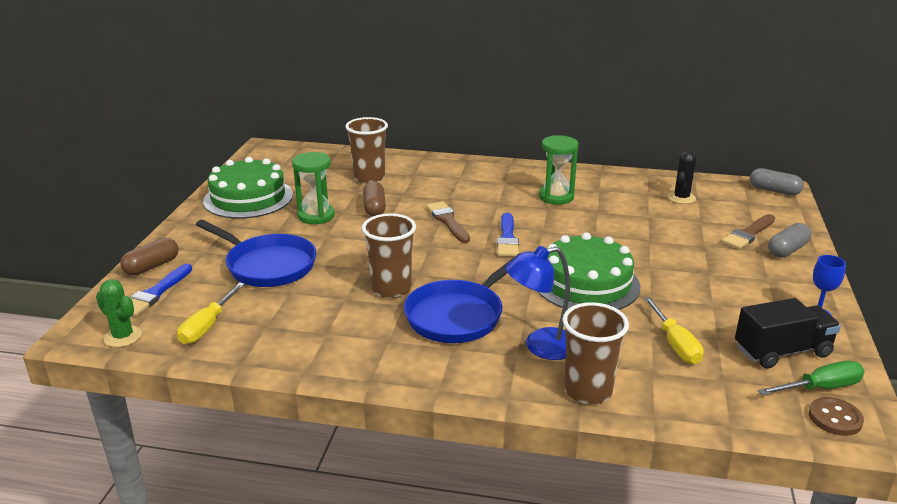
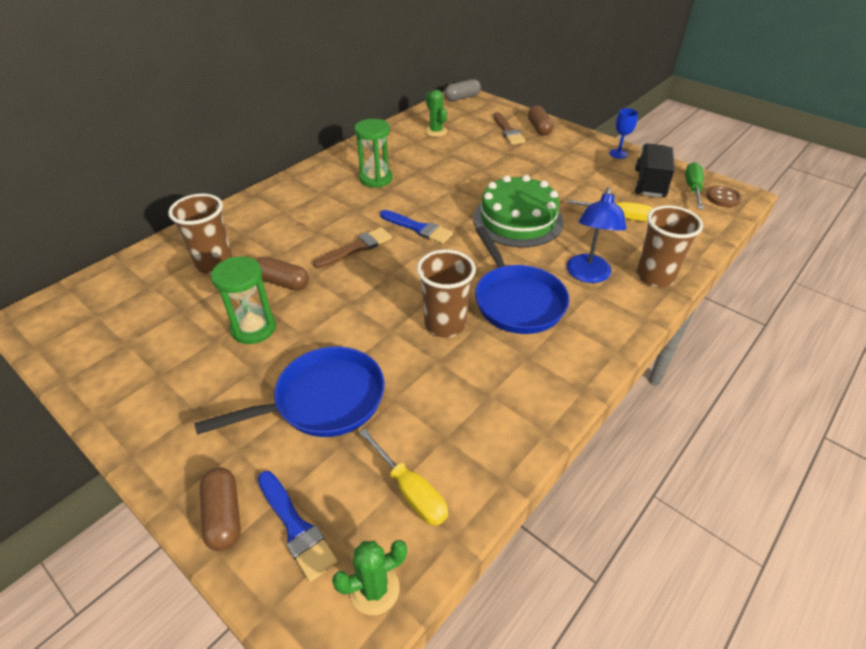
camera: 60 degrees left, 15 degrees up
(248, 198) = (146, 370): green cake -> none
(447, 221) = (356, 248): brown brush -> brown brush turned 135 degrees clockwise
(681, 198) = (436, 131): black cactus -> green cactus
(787, 250) = (539, 128): grey capsule -> brown capsule

